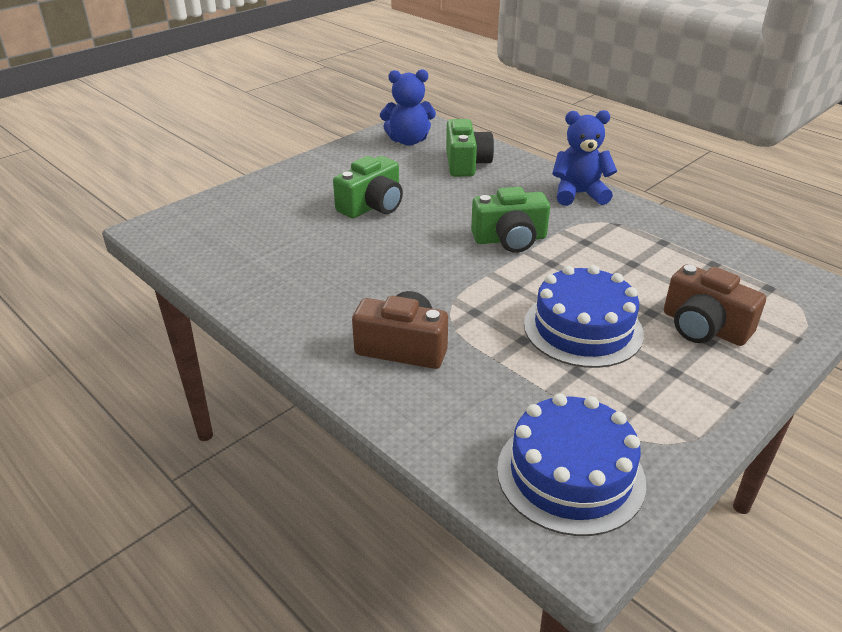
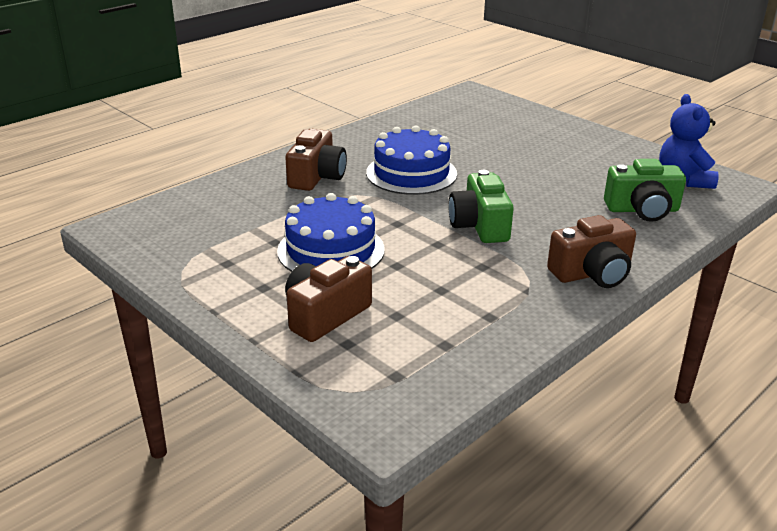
camera: 90 degrees right, 5 degrees down
(372, 206) = (529, 164): green camera -> none
(570, 474) = (168, 229): blue cake -> blue cake (411, 173)
(579, 194) = (592, 273): blue teddy bear -> brown camera

